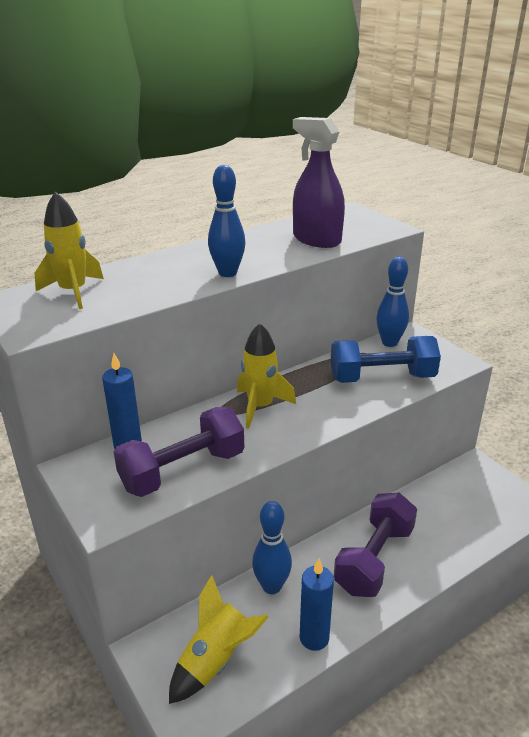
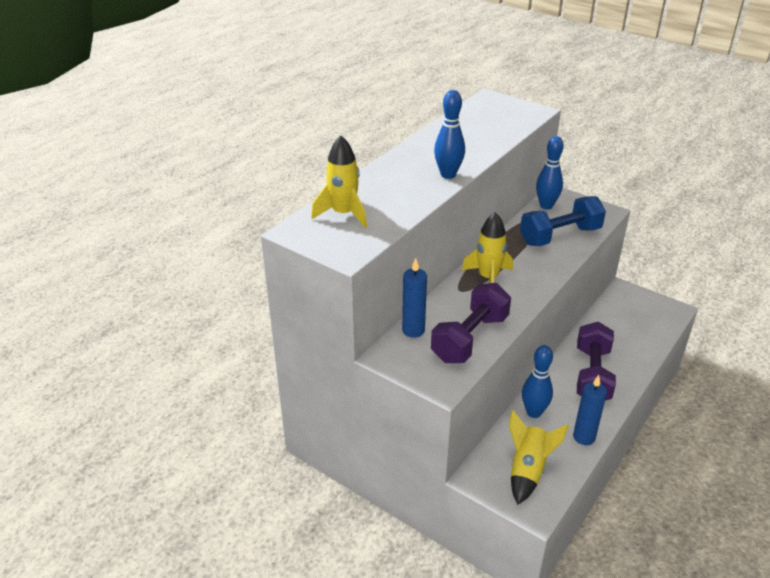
camera: 20 degrees left, 5 degrees up
(316, 240) = (488, 132): purple spray bottle -> none

